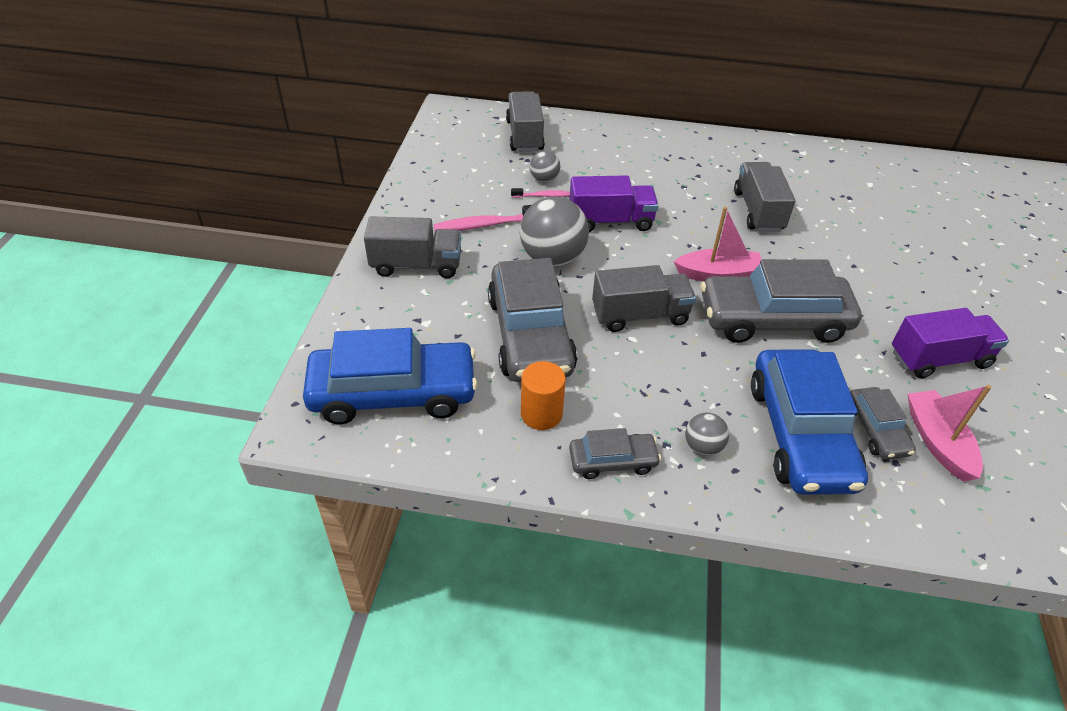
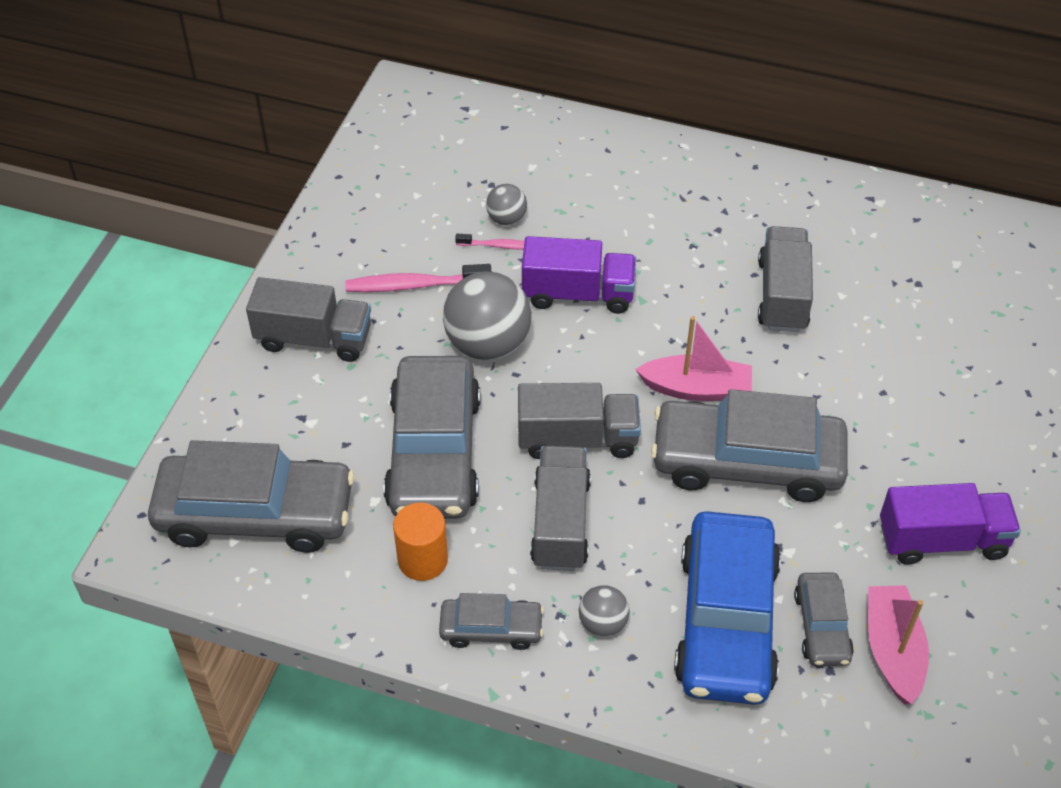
camera: 10 degrees right, 5 degrees up
(393, 393) = (255, 514): blue car -> grey car
(524, 136) = (497, 144): grey truck -> grey truck (560, 523)

